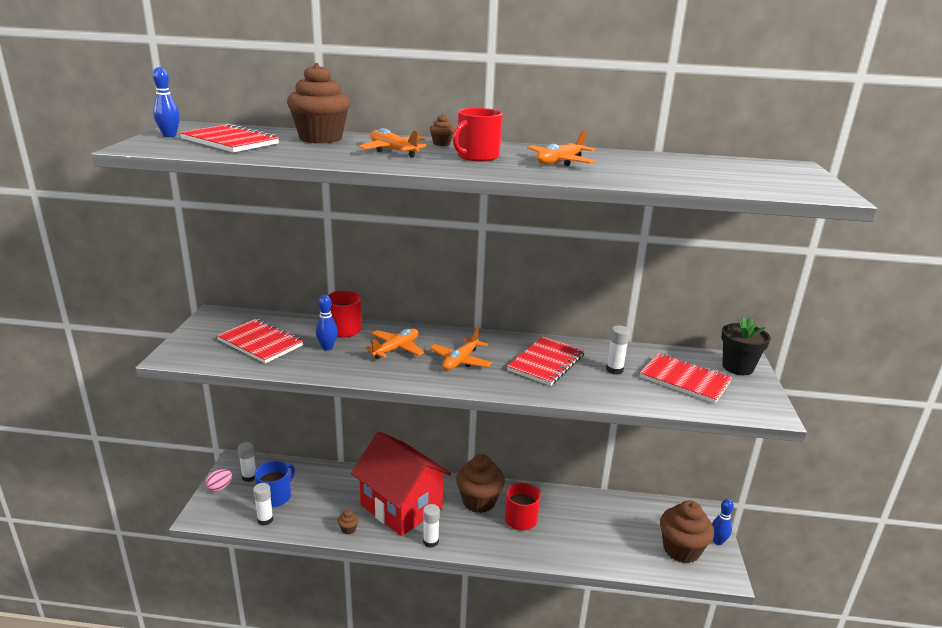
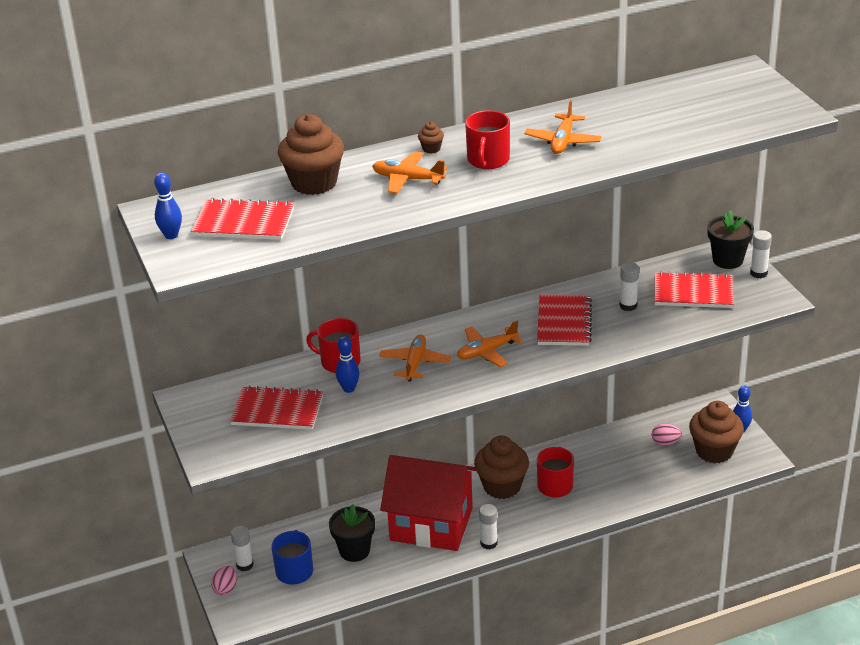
camera: 25 degrees left, 10 degrees up
(265, 520) = (309, 596): white glue stick -> white glue stick (758, 273)
(329, 501) = (354, 551): none -> black flower pot
(348, 529) = (400, 567): brown cupcake -> none
(460, 361) = (487, 352): orange plane -> orange plane turned 60 degrees clockwise
(640, 524) = (665, 442): none -> pink egg

